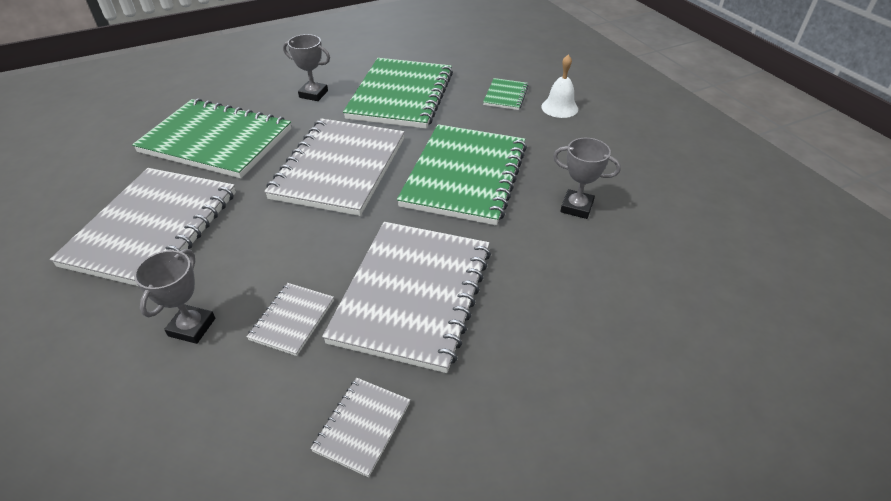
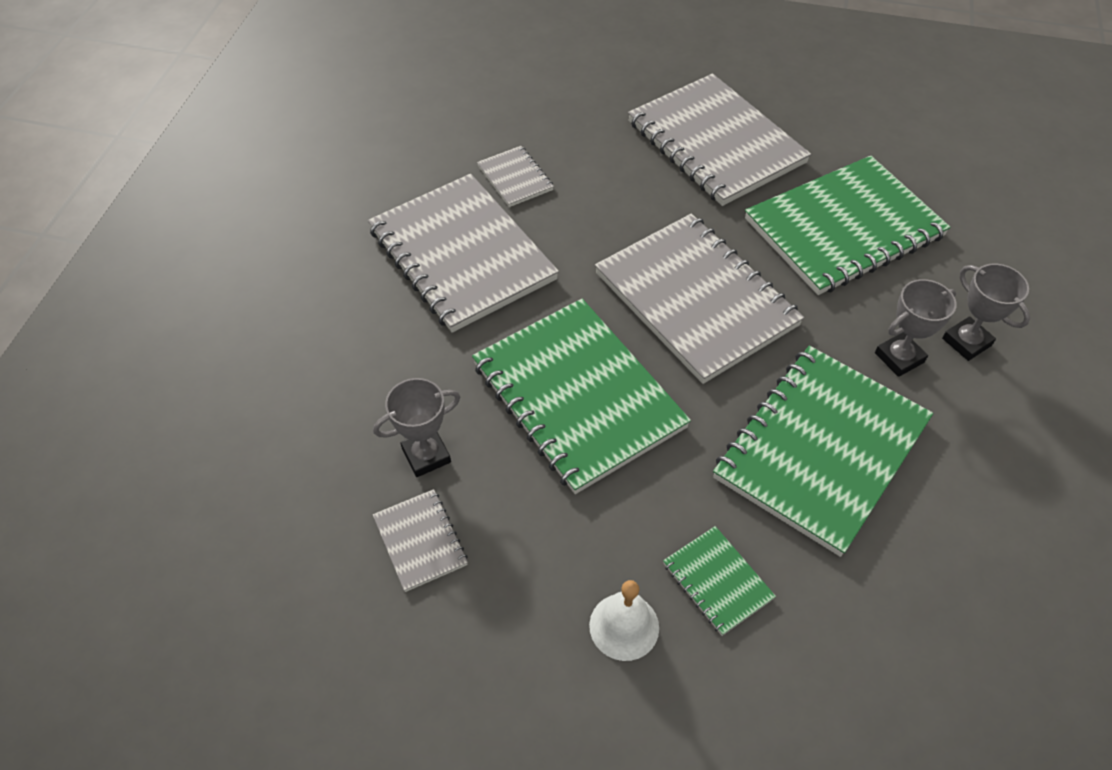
camera: 130 degrees right, 10 degrees up
(192, 327) = (566, 129): grey trophy -> grey trophy (966, 342)
(362, 426) = (386, 171): grey notebook -> grey notebook (420, 541)
(401, 95) = (821, 449): green notebook -> green notebook turned 75 degrees clockwise

